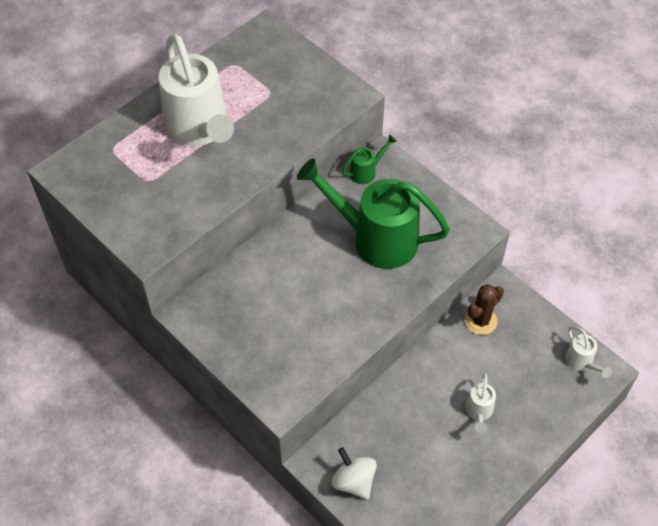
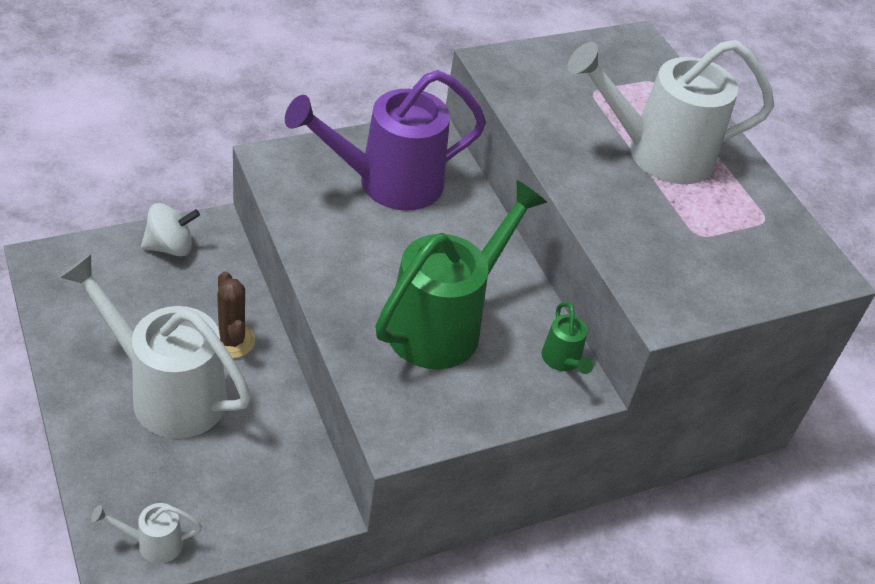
camera: 105 degrees right, 10 degrees down
(262, 318) = (387, 183): none -> purple watering can
(479, 412) = (167, 392): white watering can -> white watering can, size x2.33
(480, 321) = (291, 458): brown cactus -> brown cactus (232, 341)

